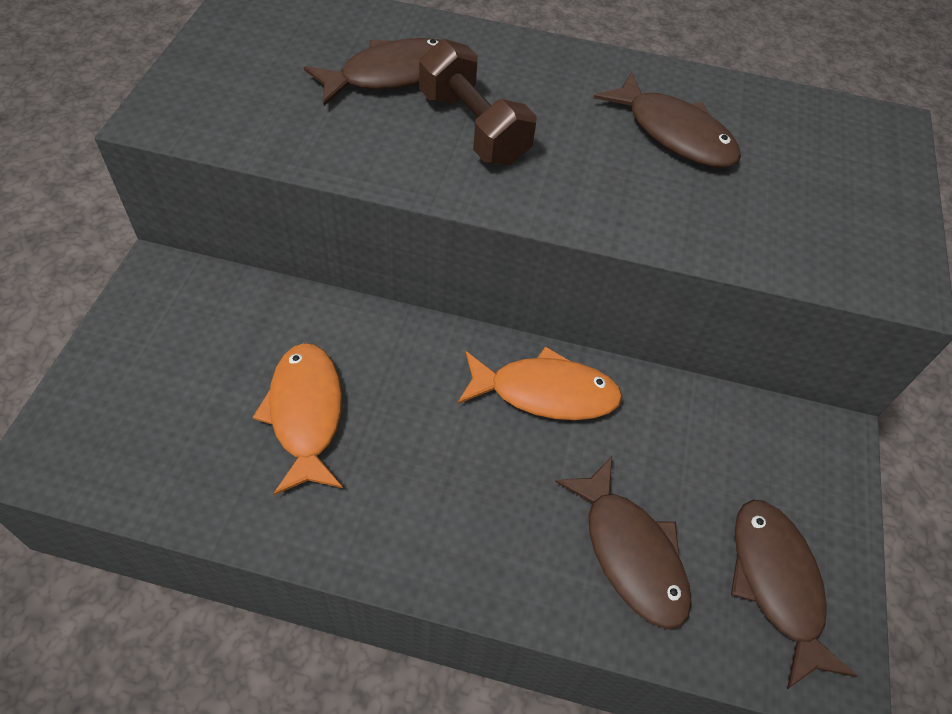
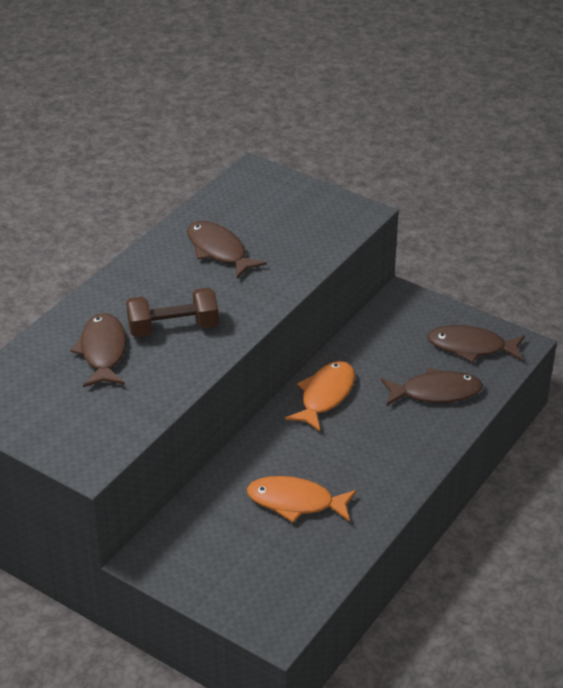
camera: 65 degrees left, 15 degrees down
(674, 133) = (219, 251): brown fish -> brown fish turned 105 degrees counterclockwise

